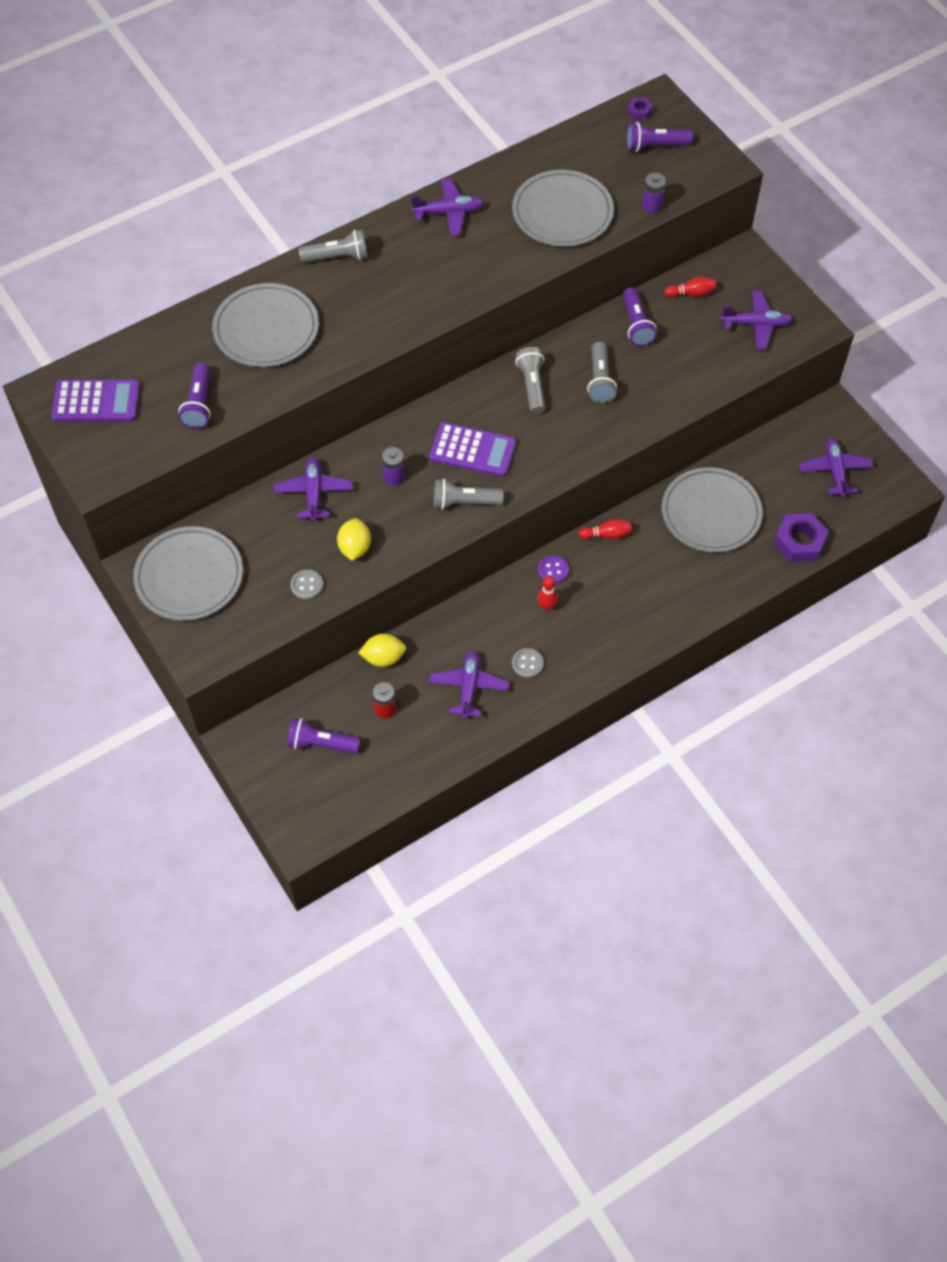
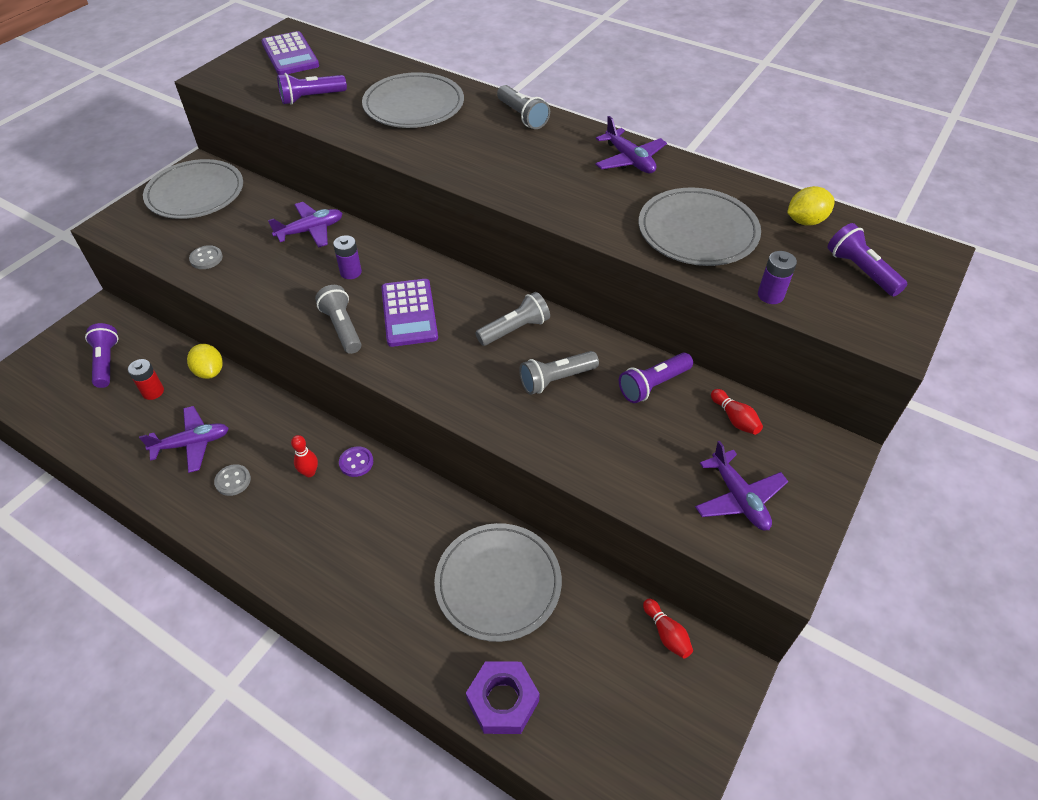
camera: 65 degrees right, 10 degrees down
(355, 548) = (258, 273): yellow lemon -> yellow lemon (805, 221)
(606, 535) = (421, 493): red bowling pin -> red bowling pin (666, 634)
(639, 111) = (896, 244): purple nut -> none
(835, 471) = (636, 707): purple plane -> none

